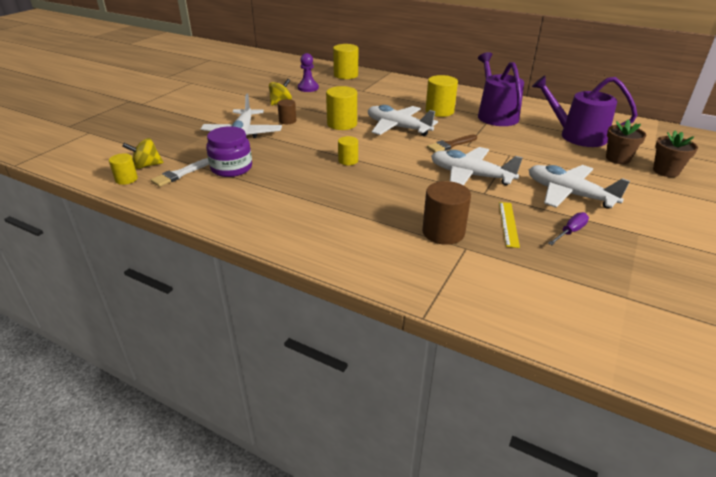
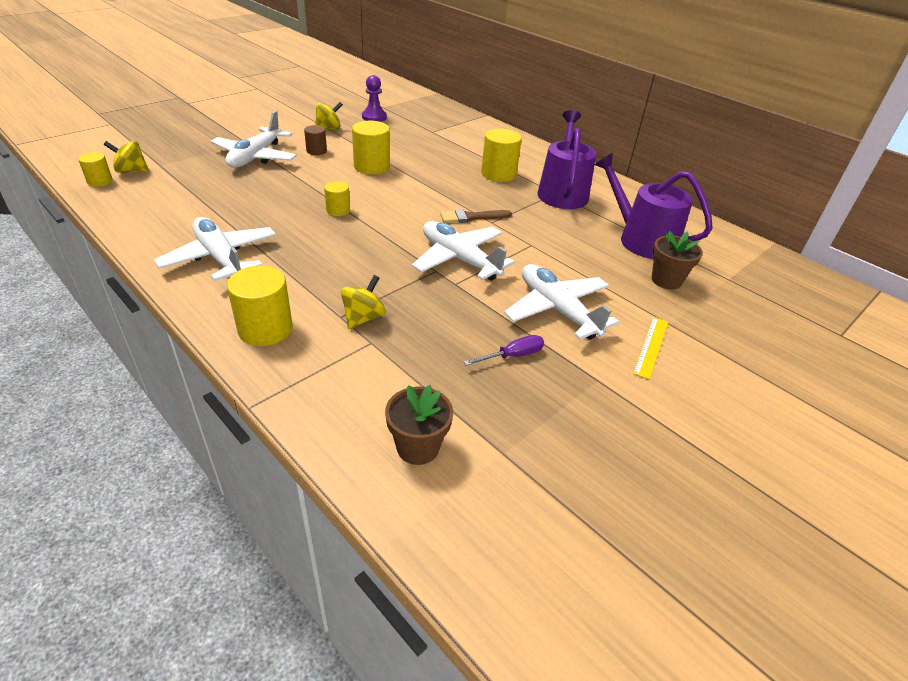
camera: 15 degrees right, 5 degrees up
(180, 174) = (154, 187): white brush -> none
(231, 168) = (210, 192): purple jar -> none
(346, 75) = (430, 110): yellow cylinder -> yellow cylinder (265, 329)
(398, 128) = (430, 184): white plane -> white plane (220, 258)
(443, 232) = (363, 318): brown cylinder -> yellow spinning top
(508, 224) = (448, 327): yellow ruler -> yellow ruler (651, 347)
(665, 171) = (715, 311): brown flower pot -> brown flower pot (418, 447)

